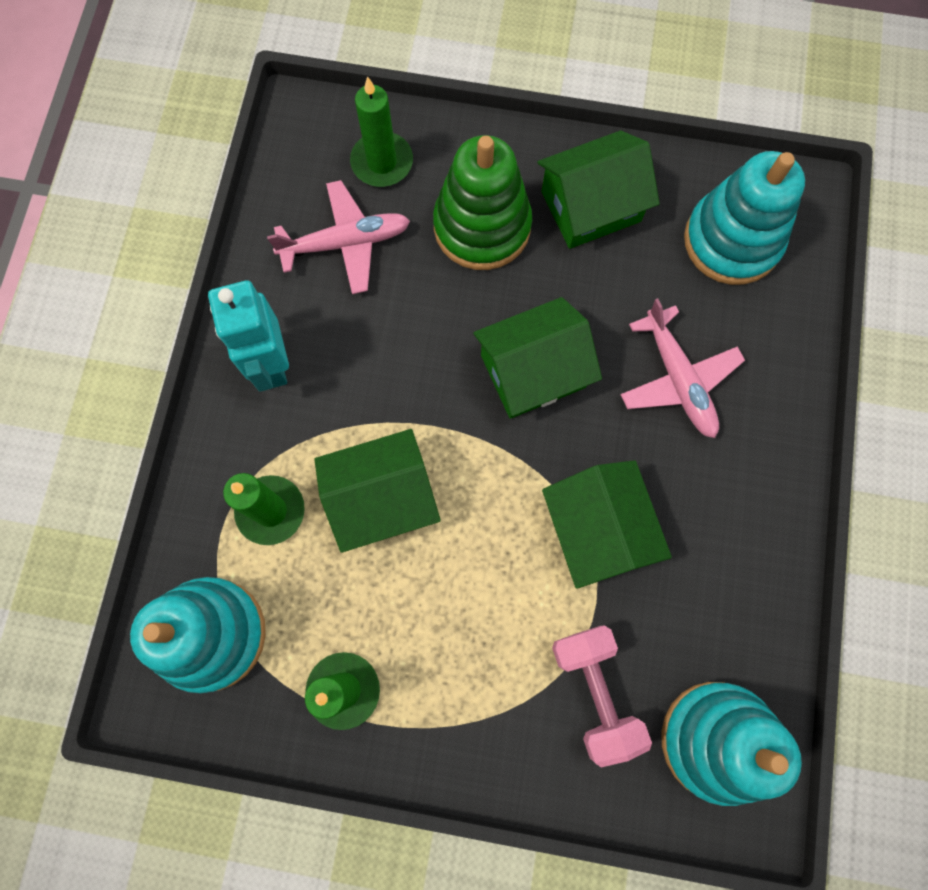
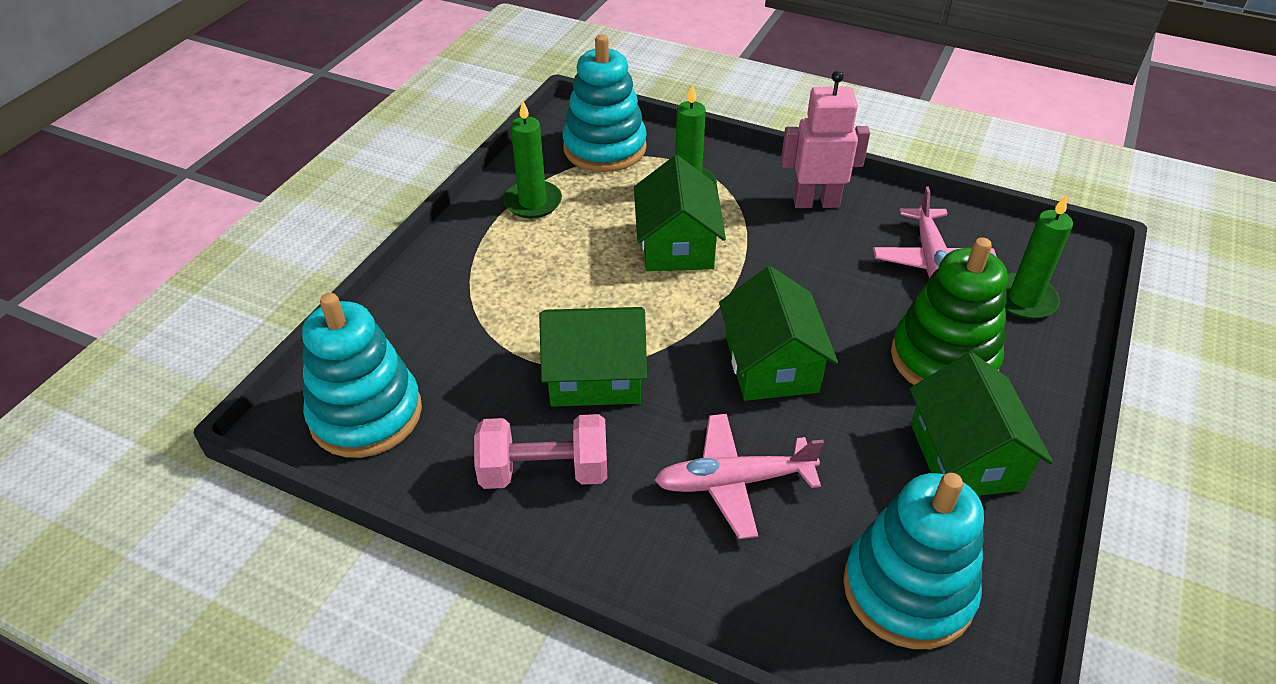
camera: 105 degrees right, 30 degrees down
(271, 364) = (816, 202): turquoise robot -> pink robot
(595, 692) = (454, 341): pink dumbbell -> pink dumbbell (544, 471)

